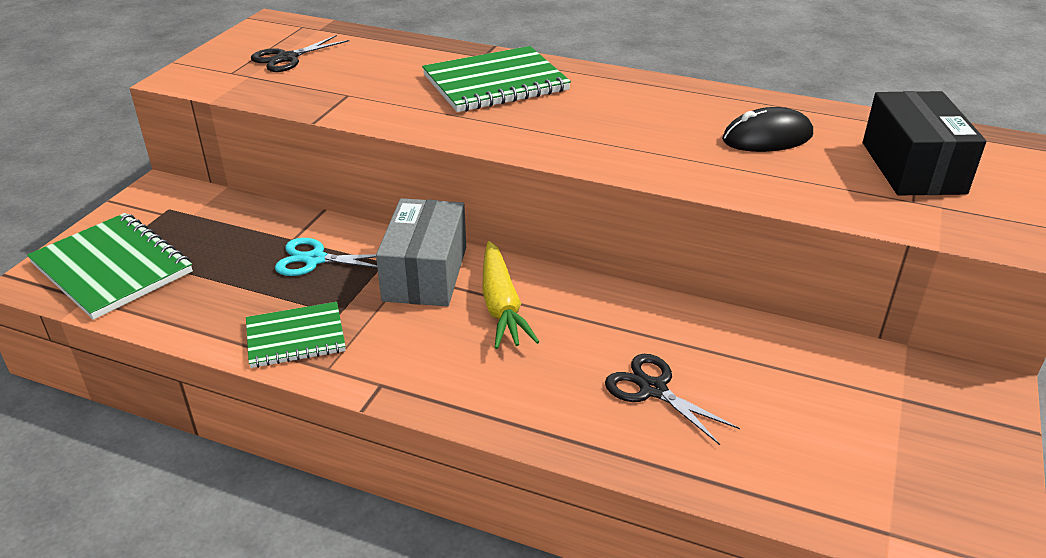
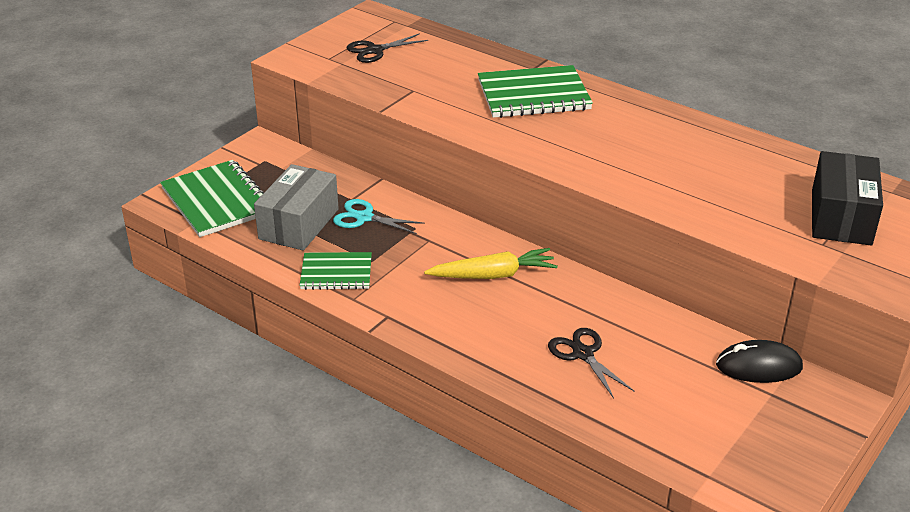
camera: 15 degrees right, 0 degrees up
(425, 273) = (443, 241): grey box -> grey box (299, 224)
(501, 305) = (493, 275): yellow carrot -> yellow carrot turned 105 degrees counterclockwise
(767, 138) = (734, 174): black mouse -> black mouse (758, 366)

